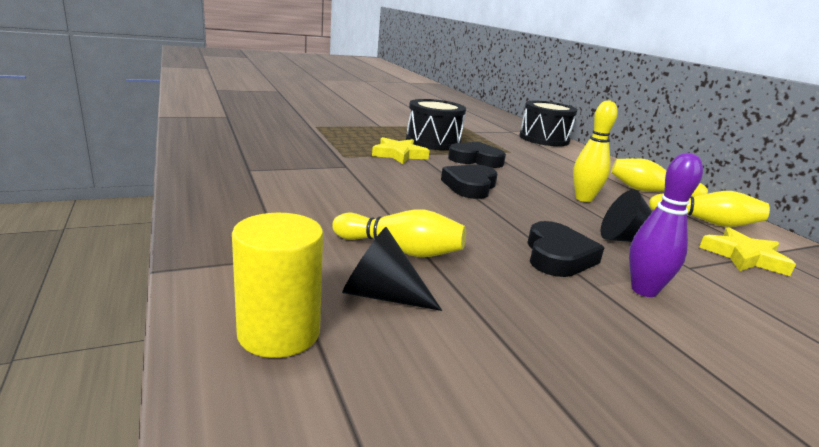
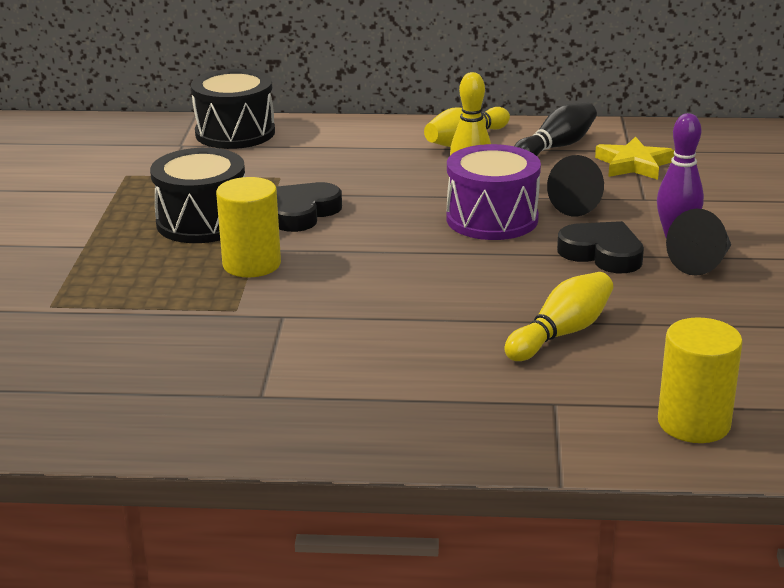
camera: 60 degrees left, 5 degrees up
(381, 295) = (647, 363): black cone -> black cone (702, 262)
(399, 155) = (251, 264): yellow star -> yellow cylinder
(470, 186) = (401, 245): black heart -> none
(550, 209) = (492, 219): none -> purple drum
(706, 222) = (556, 147): yellow bowling pin -> black bowling pin

